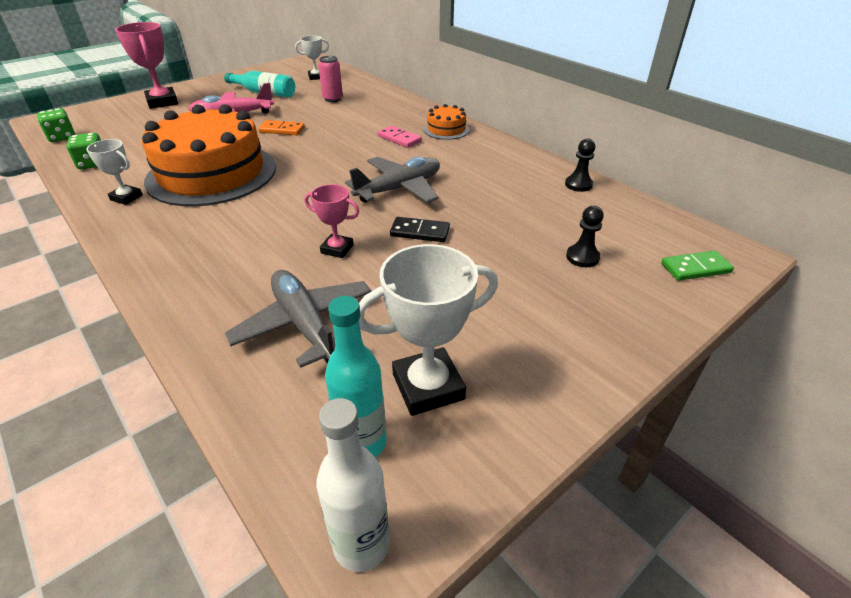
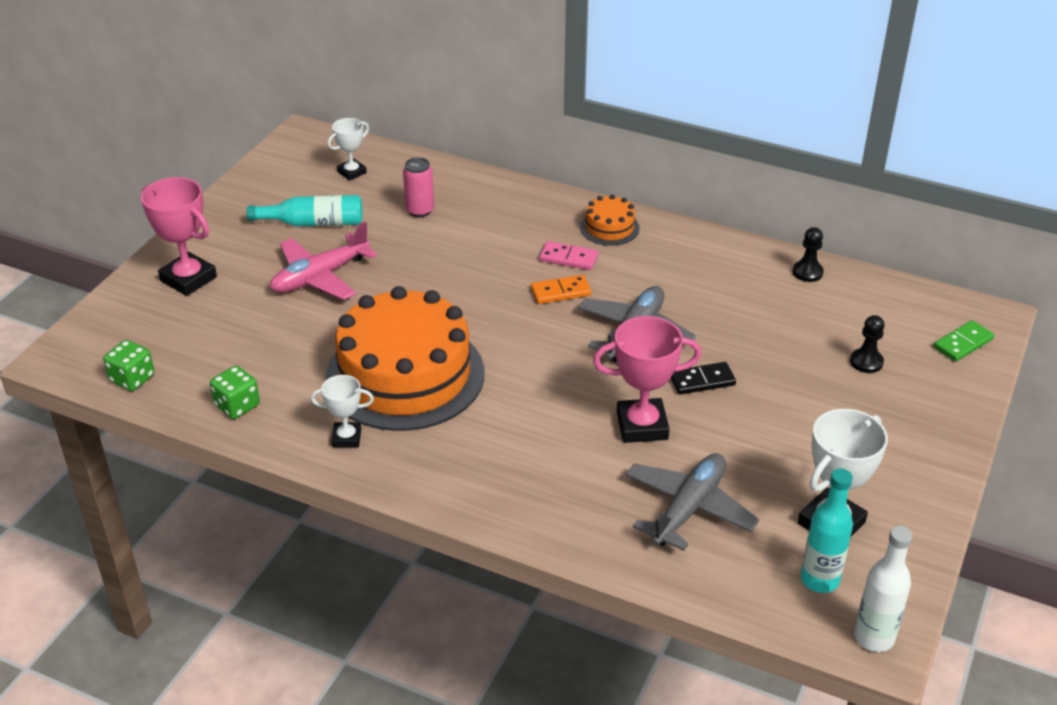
camera: 25 degrees left, 0 degrees up
(282, 130) = (412, 283): orange domino -> orange domino (560, 292)
(305, 324) = (688, 509): grey plane -> grey plane turned 90 degrees clockwise
(337, 249) = (642, 426): pink trophy -> pink trophy, size x1.72

